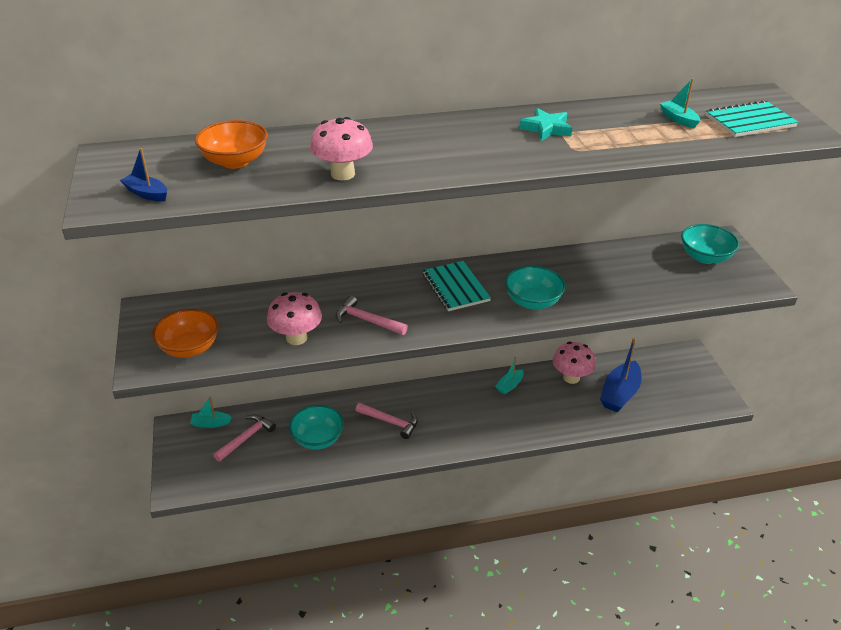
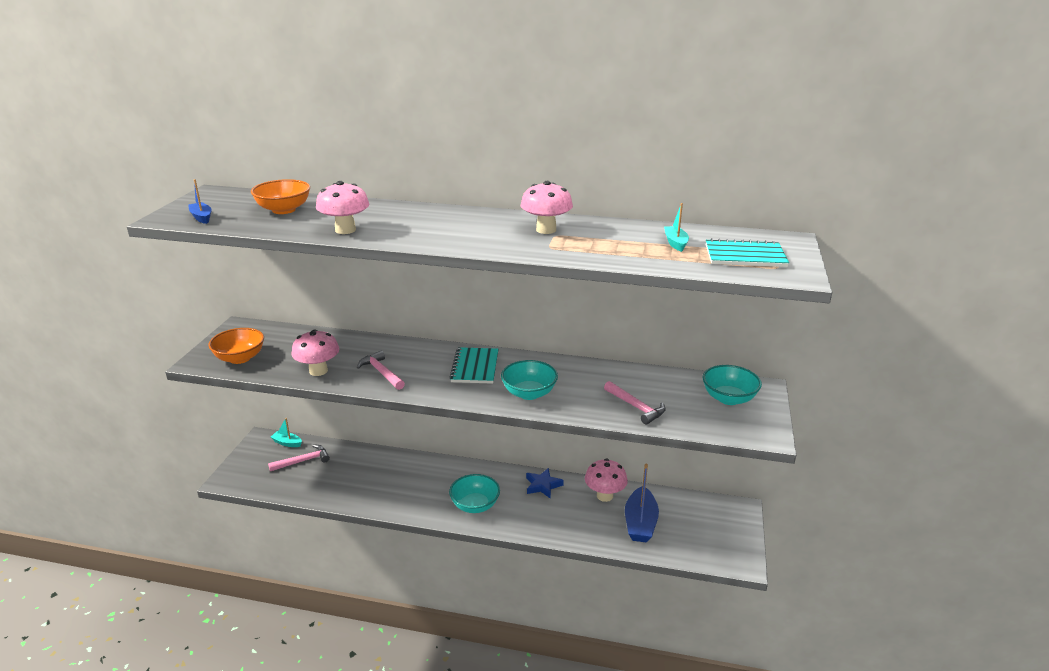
camera: 25 degrees right, 10 degrees down
(318, 439) = (354, 478): turquoise bowl -> turquoise bowl (475, 505)
(390, 422) = (419, 483): pink hammer -> pink hammer (636, 407)
(509, 385) = (543, 485): turquoise boat -> blue star
(546, 129) = (546, 230): turquoise star -> pink mushroom
(619, 394) = (640, 523): blue boat -> blue boat turned 45 degrees counterclockwise

